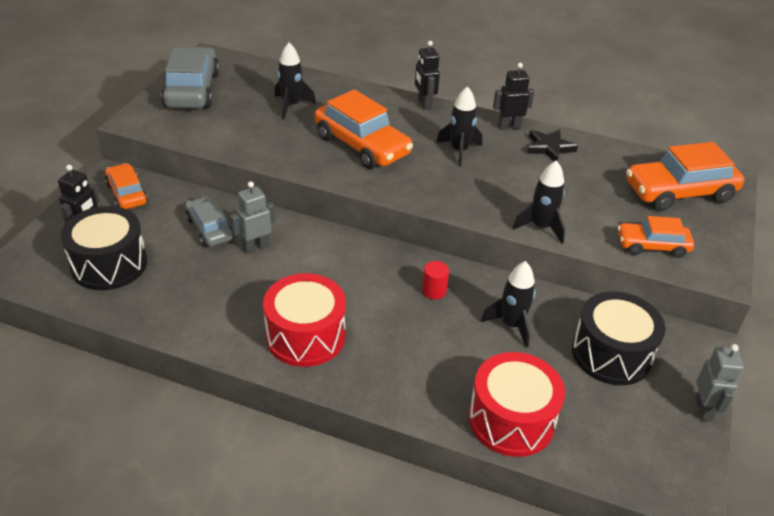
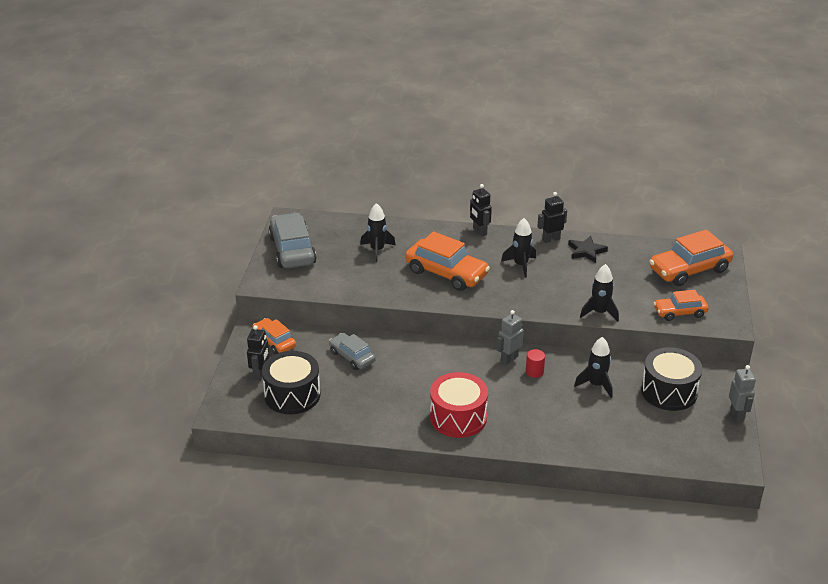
camera: 10 degrees left, 5 degrees down
(256, 246) = (393, 363): grey robot -> grey robot (509, 358)
(511, 420) = (616, 444): red drum -> none

